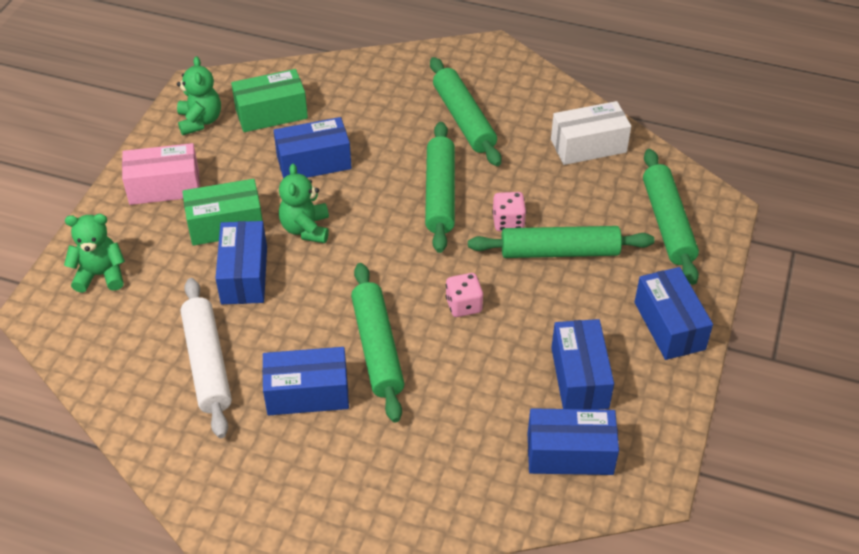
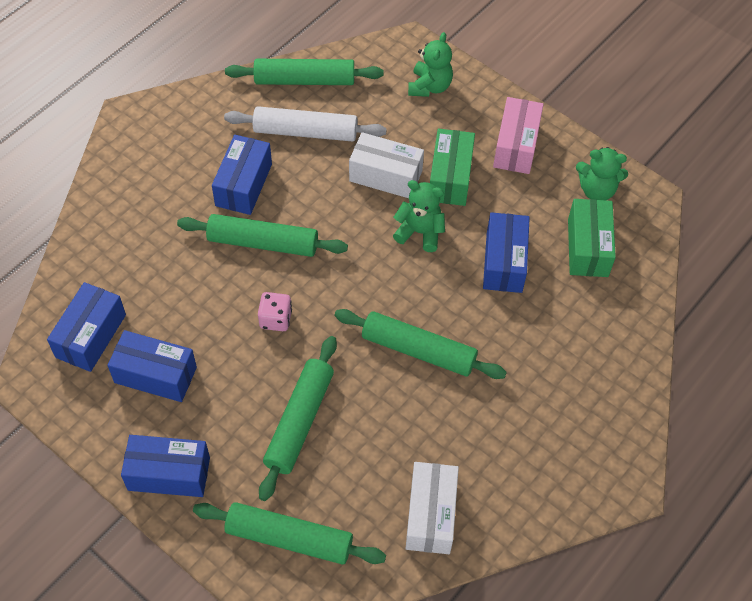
camera: 110 degrees right, 10 degrees up
(244, 275) = (385, 176): blue box -> white box
(464, 119) = (518, 411): green rolling pin -> green rolling pin (304, 80)
(508, 222) = (356, 393): pink dice -> none

